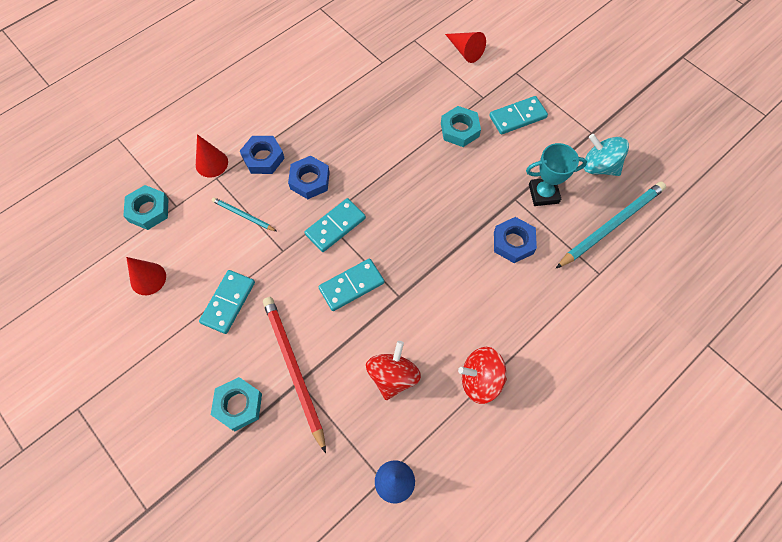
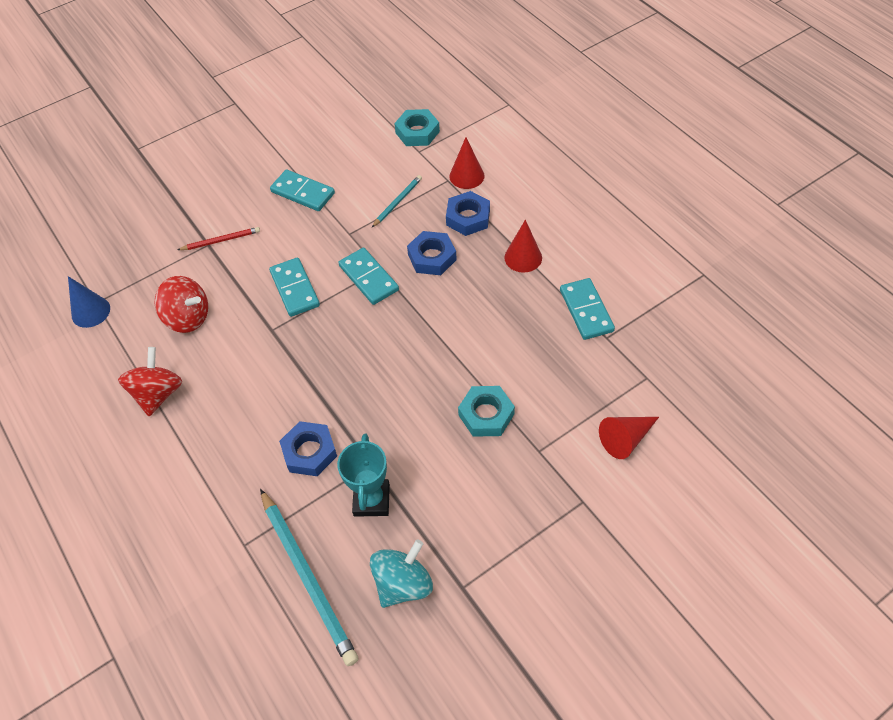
camera: 100 degrees right, 10 degrees down
(148, 278) = (342, 136): red cone -> red cone (523, 257)
(238, 405) = (201, 201): turquoise nut -> none
(293, 369) = (221, 240): red pencil -> red pencil, size x0.51
(517, 117) = (501, 489): turquoise domino -> turquoise domino (586, 310)

